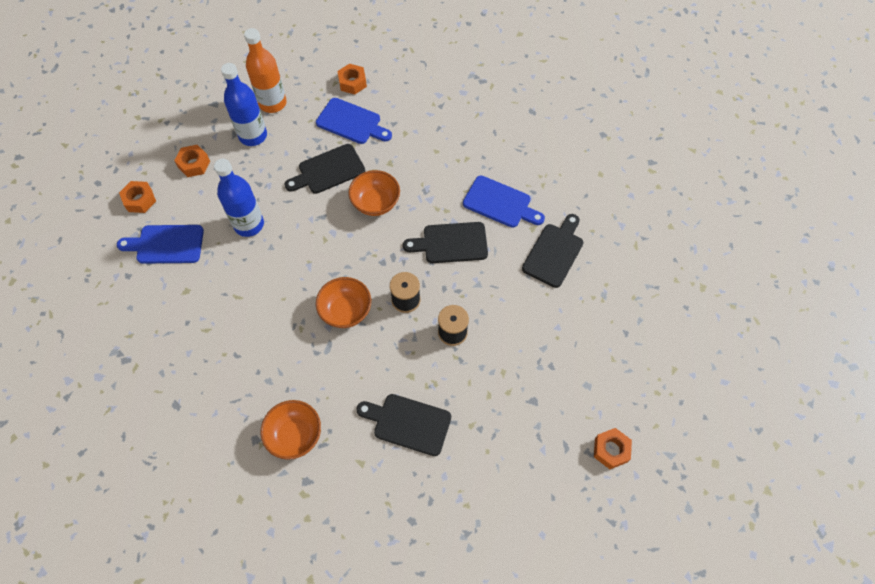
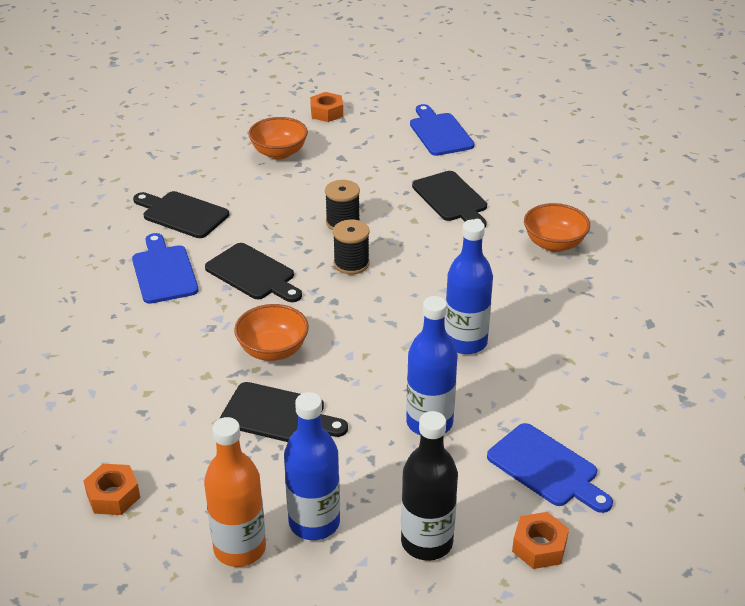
camera: 135 degrees left, 25 degrees down
(194, 164) = (427, 542): orange nut -> black bottle
(278, 293) = (465, 342): none -> blue bottle
(346, 311) = (415, 289): orange bowl -> orange bowl (279, 153)
(351, 122) = (183, 448): blue cutting board -> blue cutting board (439, 133)
(554, 252) = (182, 214): black cutting board -> black cutting board turned 45 degrees clockwise

